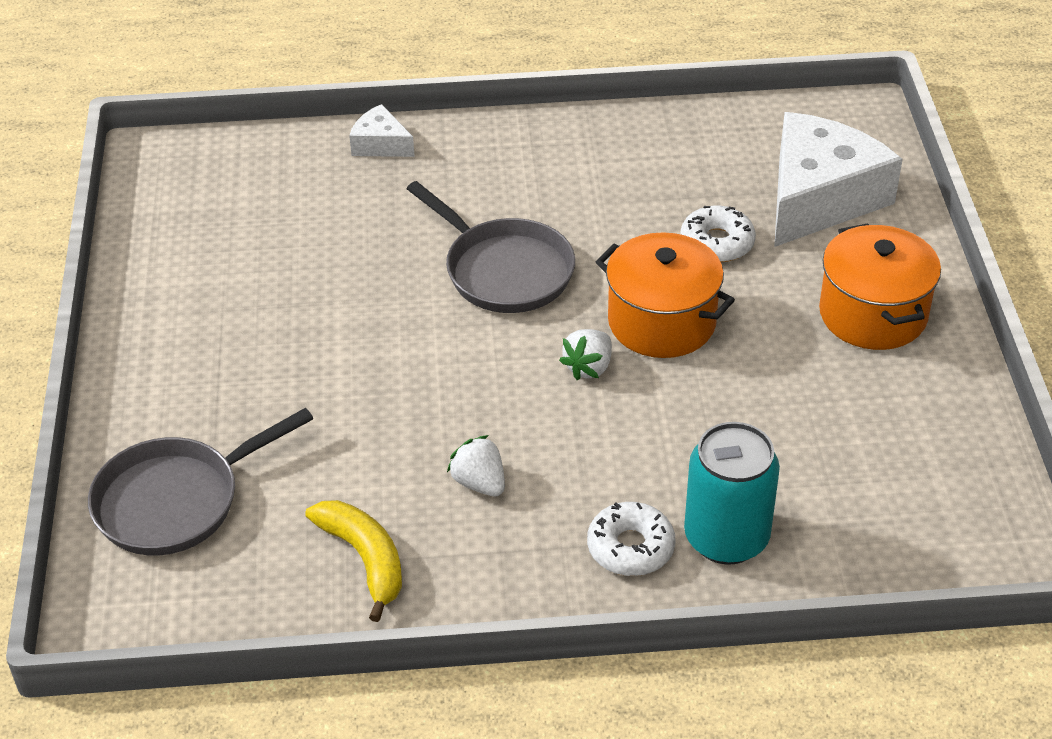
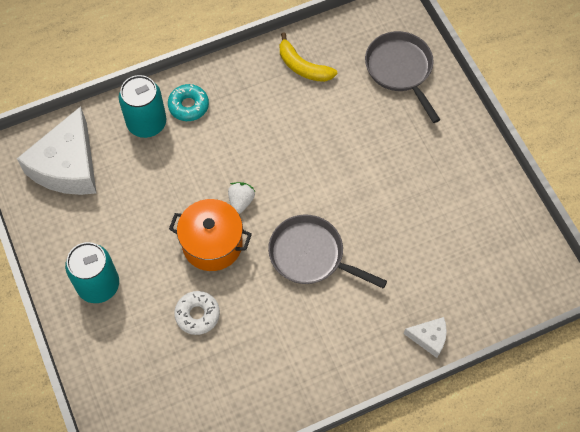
camera: 160 degrees right, 20 degrees up
(176, 500) = (400, 70): grey pan -> grey pan turned 60 degrees counterclockwise
(479, 483) = (269, 118): white strawberry -> none
(630, 547) = (188, 106): white donut -> turquoise donut
(819, 198) = (145, 374): white cheese -> white cheese (68, 166)
(873, 314) = (98, 285): orange pot -> turquoise can

